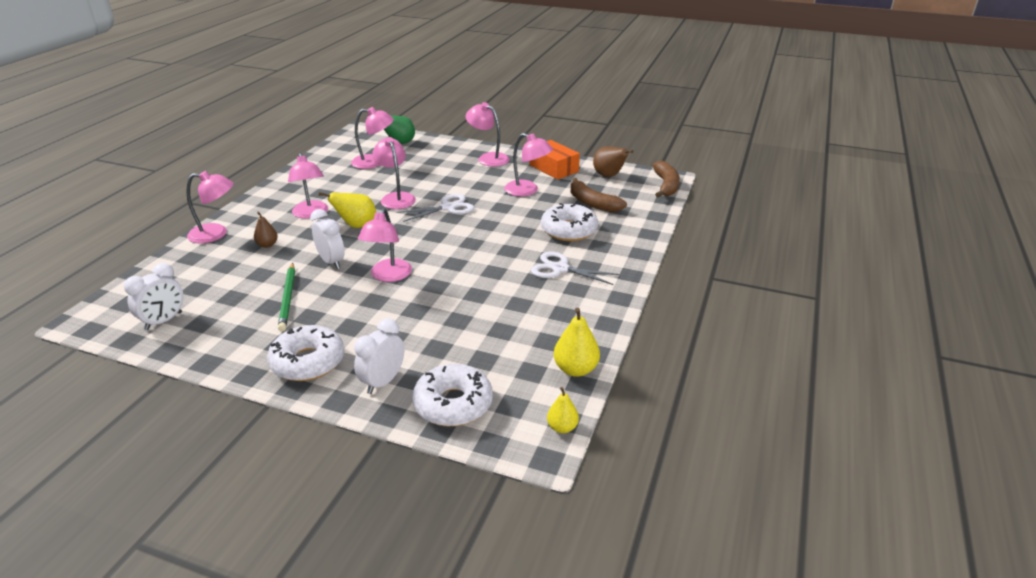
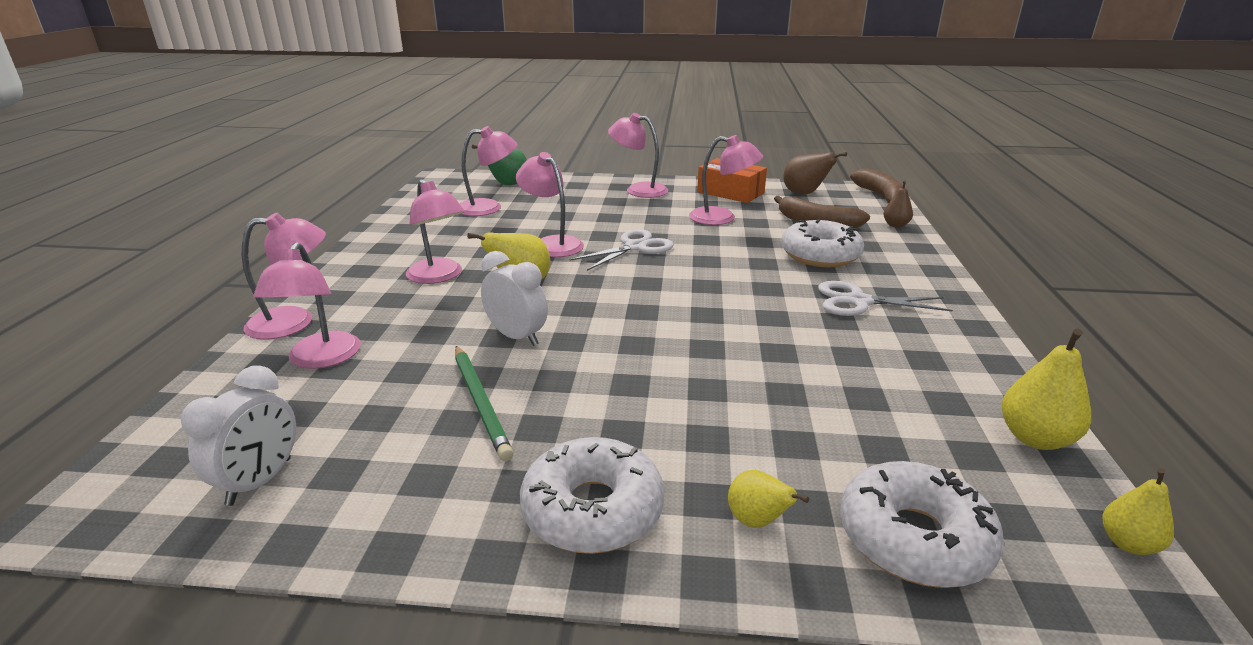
camera: 15 degrees left, 5 degrees down
(267, 245) = (393, 326): brown pear -> brown pear (895, 225)
(383, 382) = (757, 521): white clock -> yellow pear
(388, 276) = (623, 344): pink lamp -> pink lamp (320, 359)

